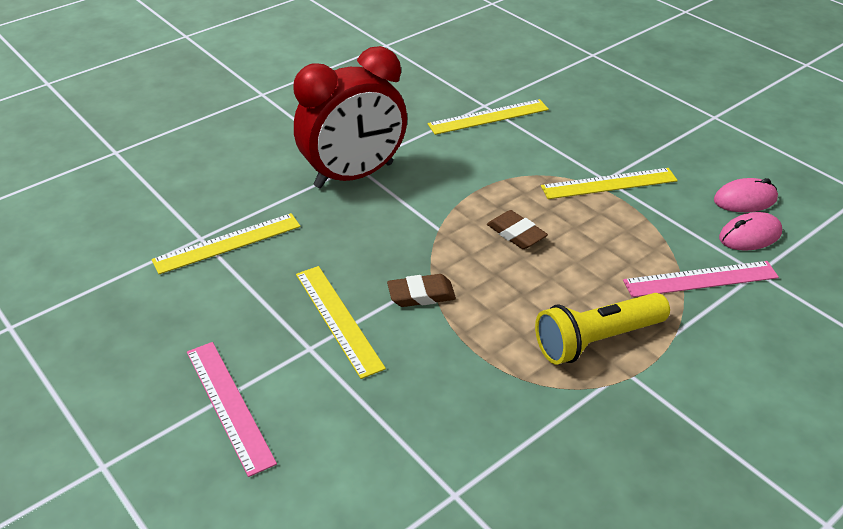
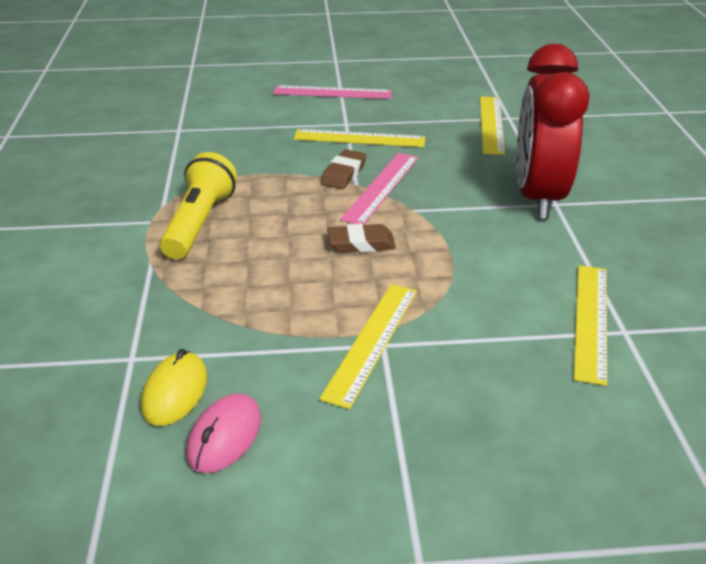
camera: 125 degrees right, 5 degrees down
(700, 279) = (175, 313): pink ruler -> pink ruler (381, 187)
(749, 235) = (175, 392): pink mouse -> yellow mouse

